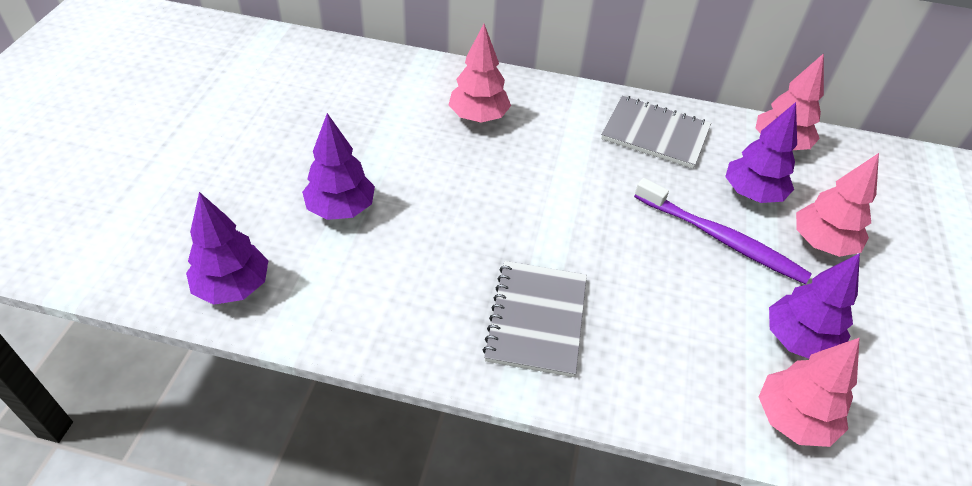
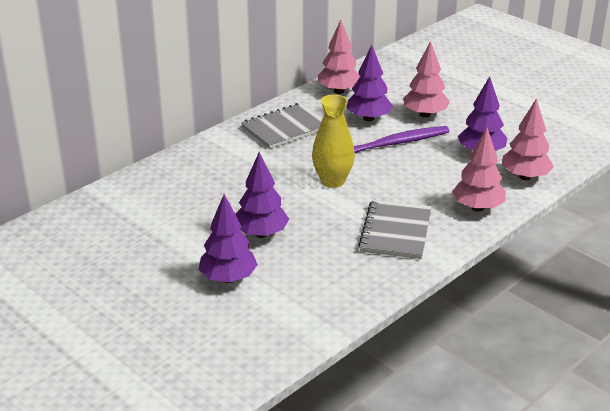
camera: 55 degrees left, 15 degrees down
(233, 287) = (260, 348): purple tree -> purple tree (261, 234)
(478, 117) = (195, 188): pink tree -> pink tree (477, 208)
(537, 319) = (396, 231): grey notebook -> grey notebook turned 60 degrees clockwise
(589, 216) = (332, 181): none -> yellow vase

